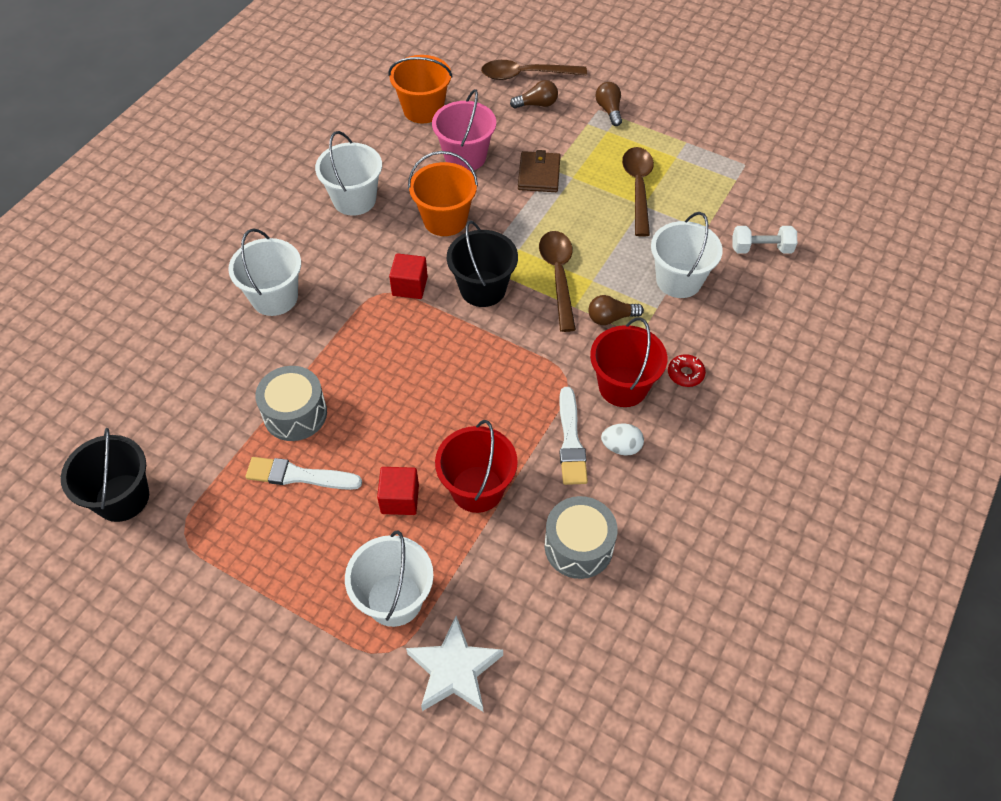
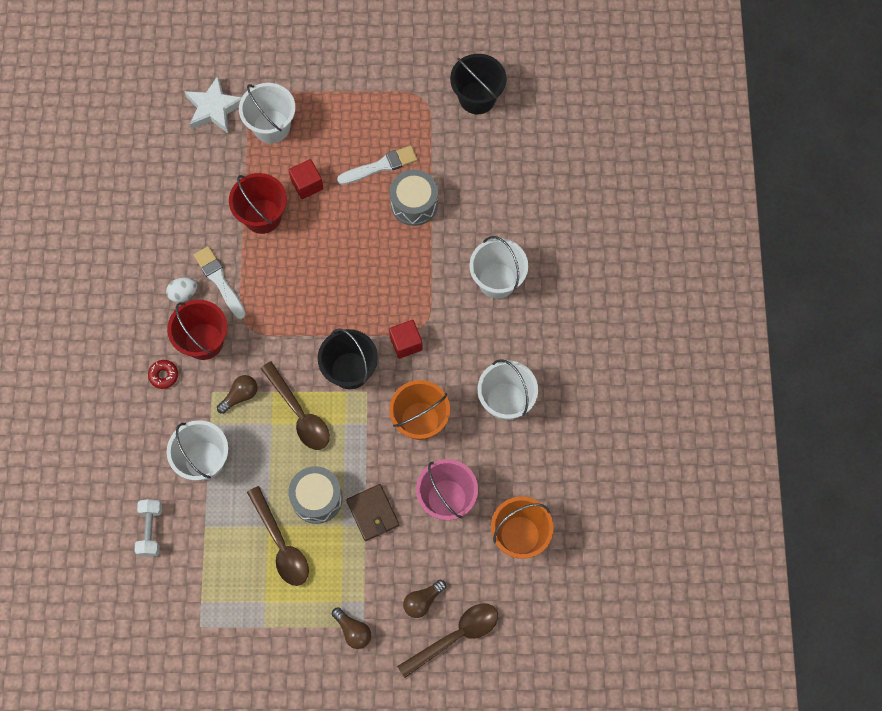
camera: 150 degrees right, 15 degrees up
(578, 546) = (179, 213): grey drum -> grey drum (317, 498)
(761, 249) = (151, 530): white dumbbell -> white dumbbell turned 60 degrees counterclockwise

